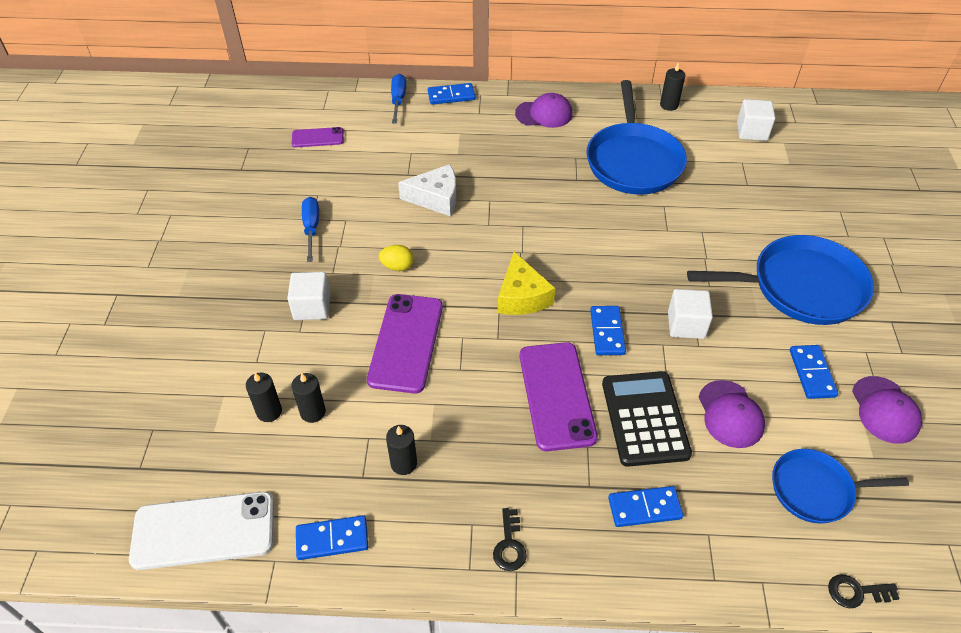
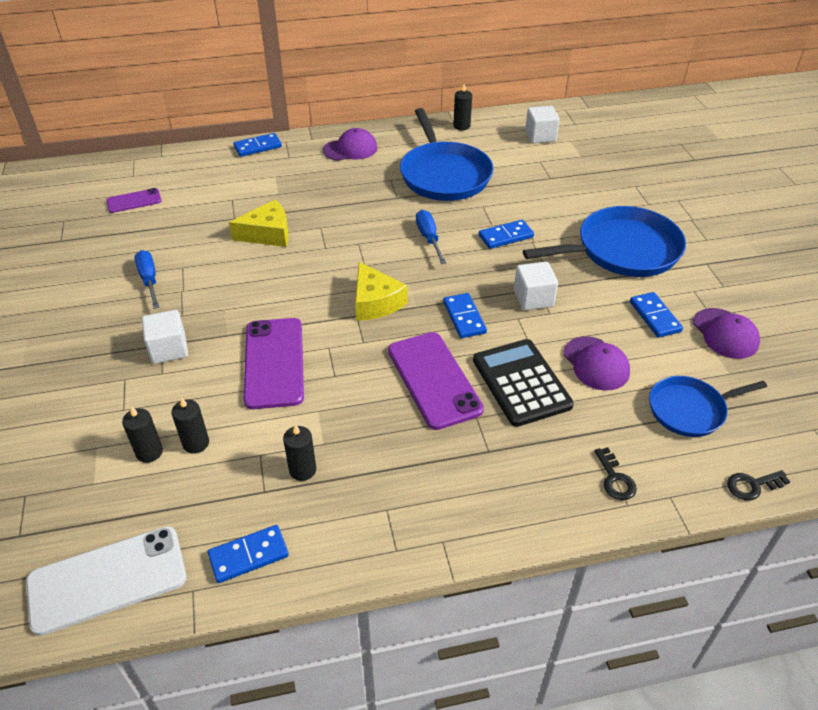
camera: 15 degrees left, 5 degrees down
(397, 266) = (246, 298): yellow egg -> none
(398, 100) = (206, 158): blue screwdriver -> blue screwdriver (429, 238)
(436, 198) = (268, 234): white cheese -> yellow cheese
(509, 545) = (429, 519): black key -> black key (615, 479)
(644, 508) = (545, 458): blue domino -> blue domino (505, 236)

